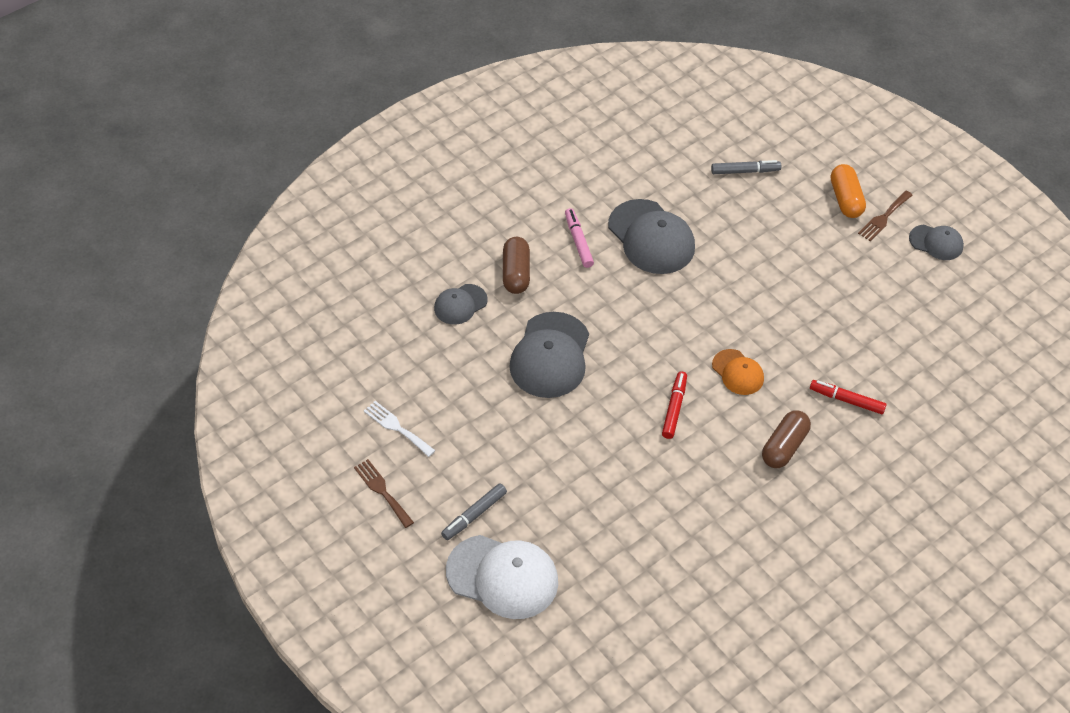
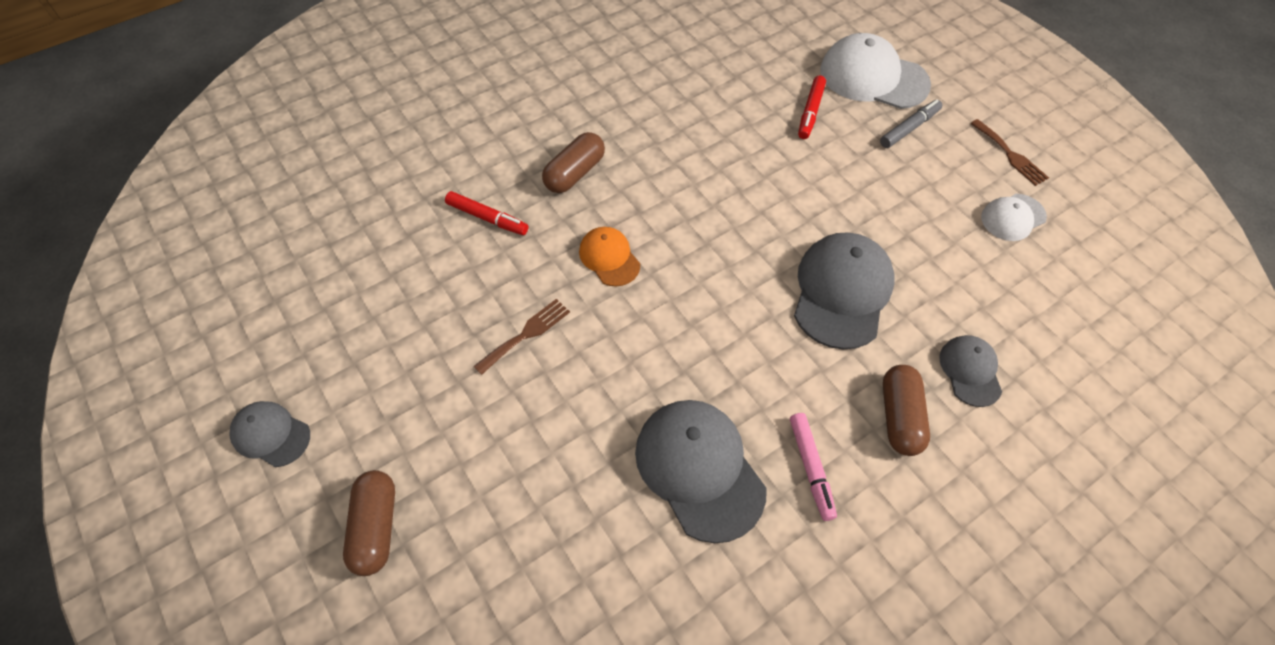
camera: 175 degrees left, 5 degrees up
(397, 427) = (1013, 217): white fork -> white cap
(460, 304) = (970, 371): grey cap -> grey cap turned 60 degrees counterclockwise
(674, 408) = (692, 220): red marker -> red marker (810, 112)
(745, 171) = (526, 601): grey marker -> none
(845, 199) = (375, 528): orange capsule -> brown capsule
(884, 217) = (329, 486): brown fork -> brown fork (526, 334)

